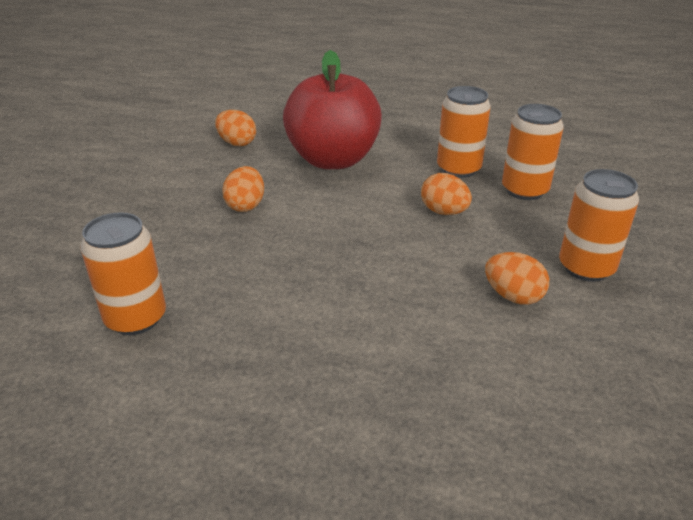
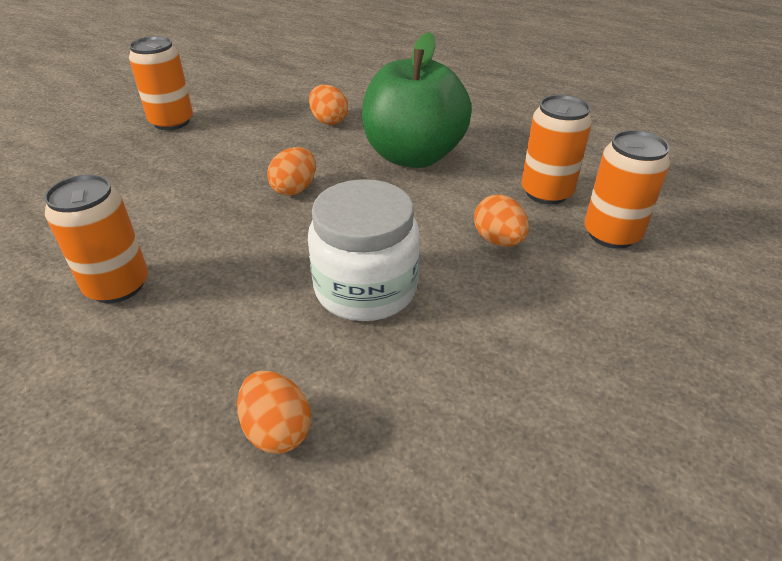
camera: 20 degrees right, 5 degrees up
(333, 160) = (413, 156): red apple -> green apple
(362, 270) = (366, 289): none -> white jar
(513, 296) = (518, 365): orange egg -> orange egg (277, 430)
(586, 267) = (634, 352): orange can -> orange can (171, 122)

